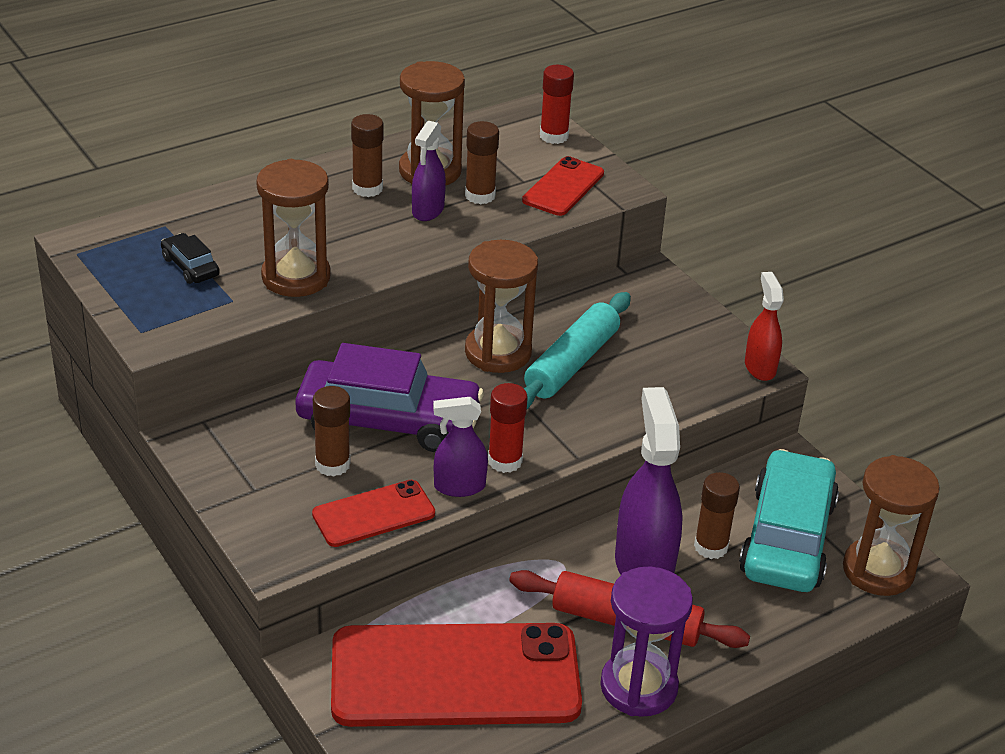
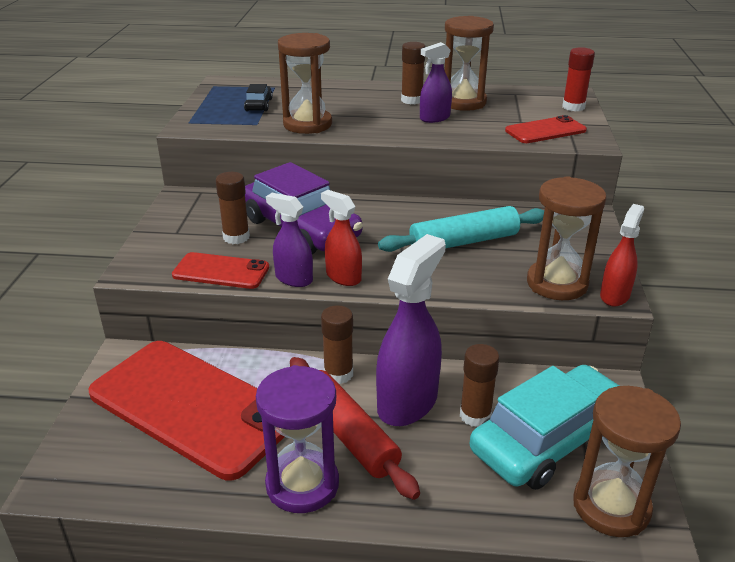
camera: 40 degrees right, 5 degrees down
(480, 195) = (480, 120): brown glue stick -> brown glue stick (338, 374)
(498, 352) = (419, 219): brown hourglass -> brown hourglass (557, 283)
(505, 461) = (343, 277): red glue stick -> red spray bottle

